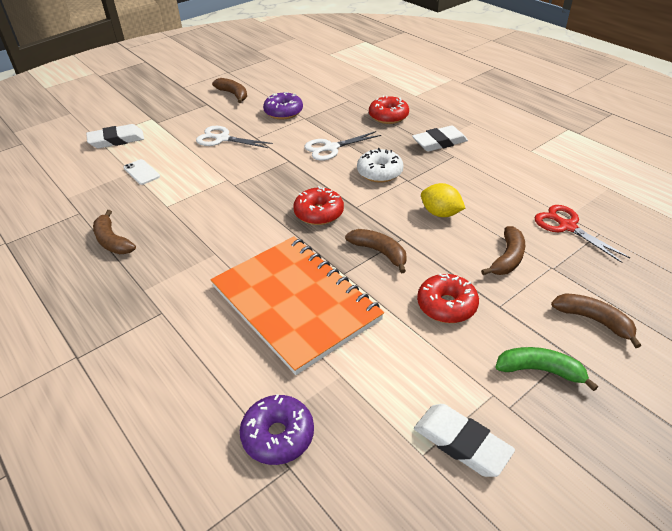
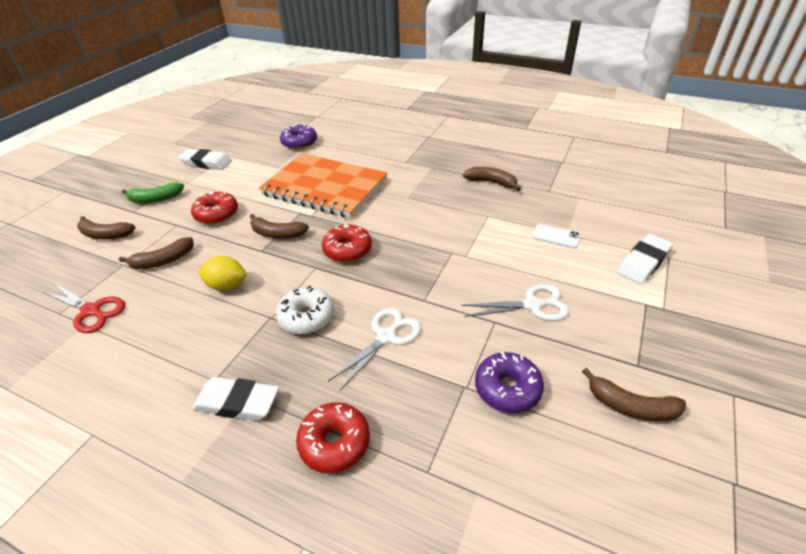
camera: 155 degrees right, 0 degrees up
(439, 142) = (237, 402): white eraser -> white eraser turned 60 degrees clockwise
(507, 258) = (163, 261): brown banana -> brown banana turned 120 degrees counterclockwise

